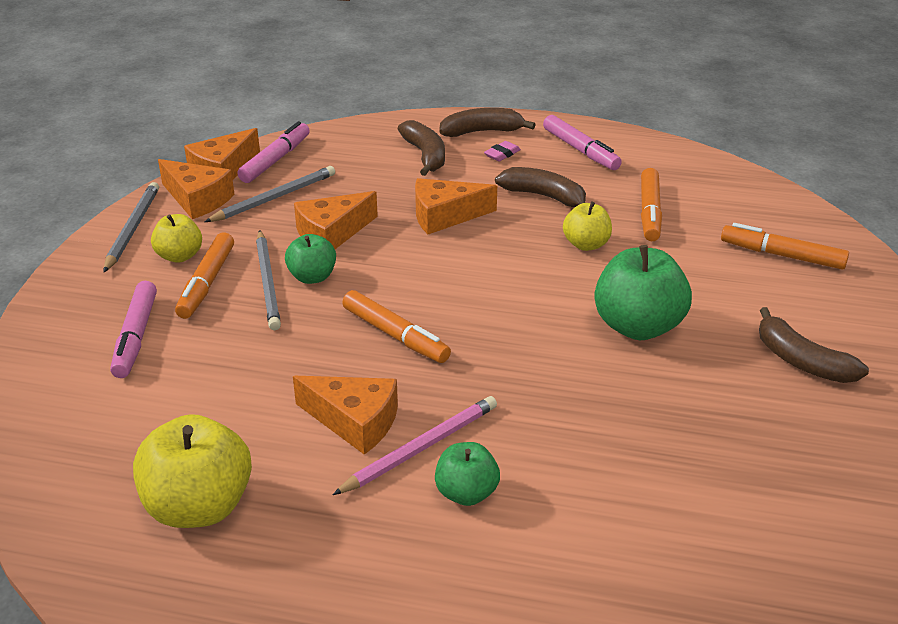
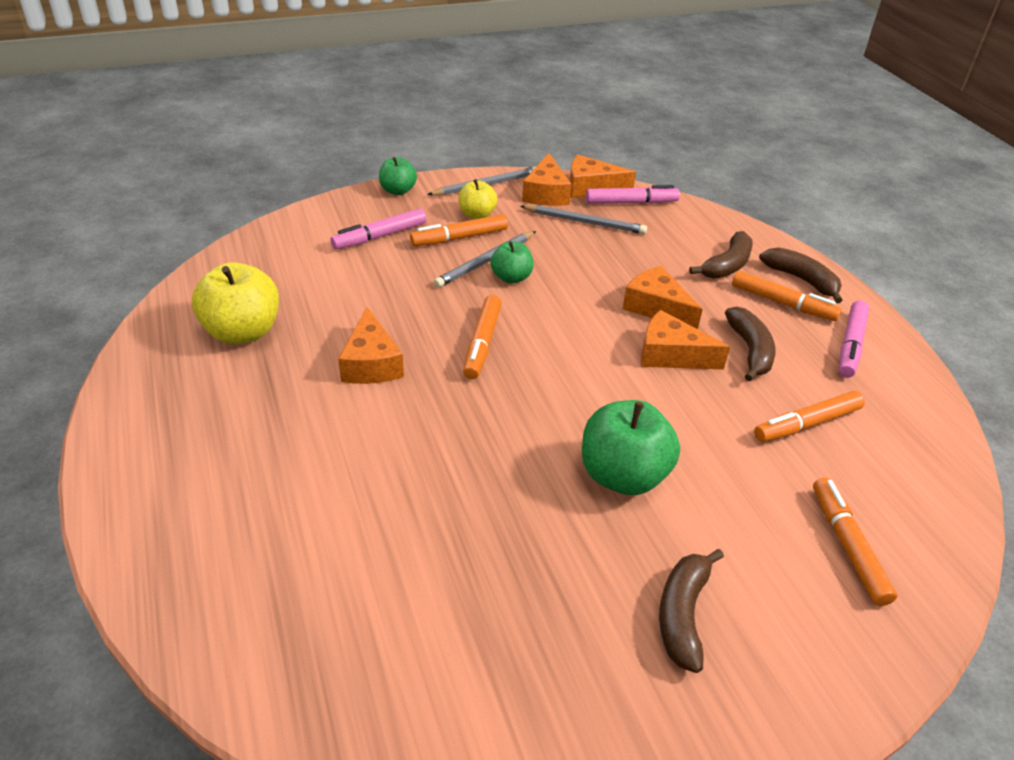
camera: 55 degrees right, 5 degrees up
(332, 233) = (571, 264): orange cheese -> orange cheese (671, 355)
(420, 448) = (367, 406): pink pencil -> none
(466, 493) = (336, 449): green apple -> green apple (398, 191)
(502, 154) = (782, 303): pink eraser -> orange marker
(586, 244) = (708, 401): yellow apple -> none

